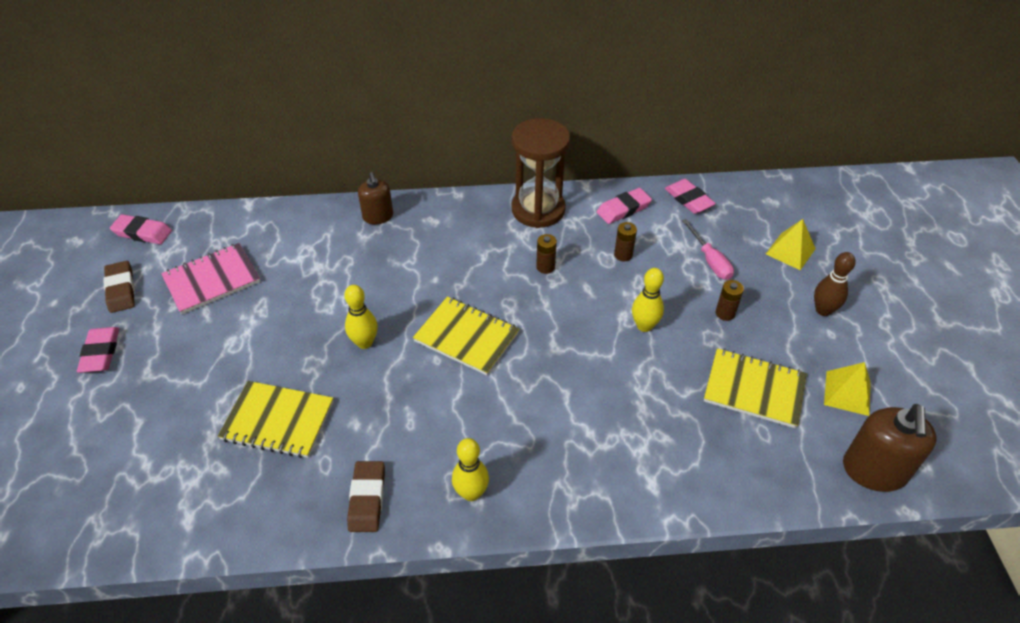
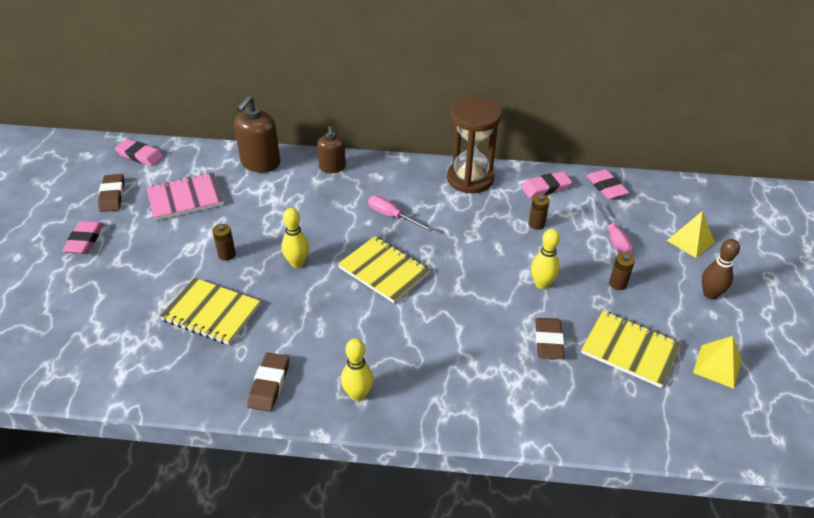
camera: 10 degrees right, 5 degrees down
(461, 268) = (392, 216): none -> pink screwdriver
(545, 267) = (465, 225): brown battery -> brown battery (227, 254)
(666, 393) = (548, 341): none -> brown eraser
(874, 470) = (728, 435): brown soap dispenser -> brown soap dispenser (260, 163)

